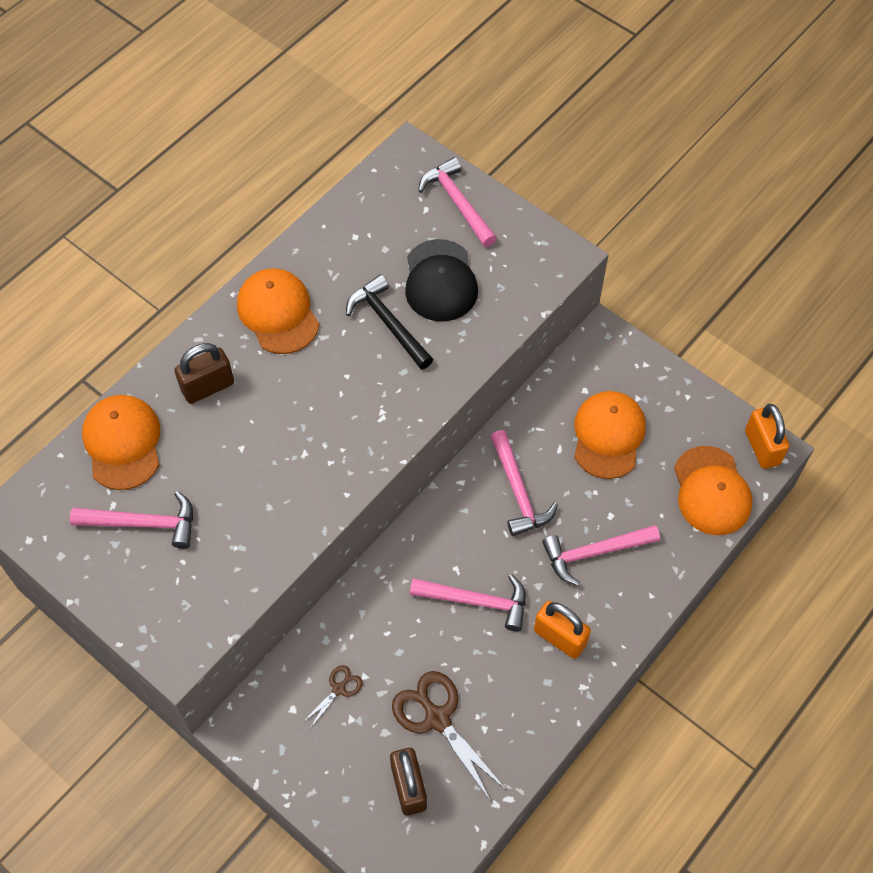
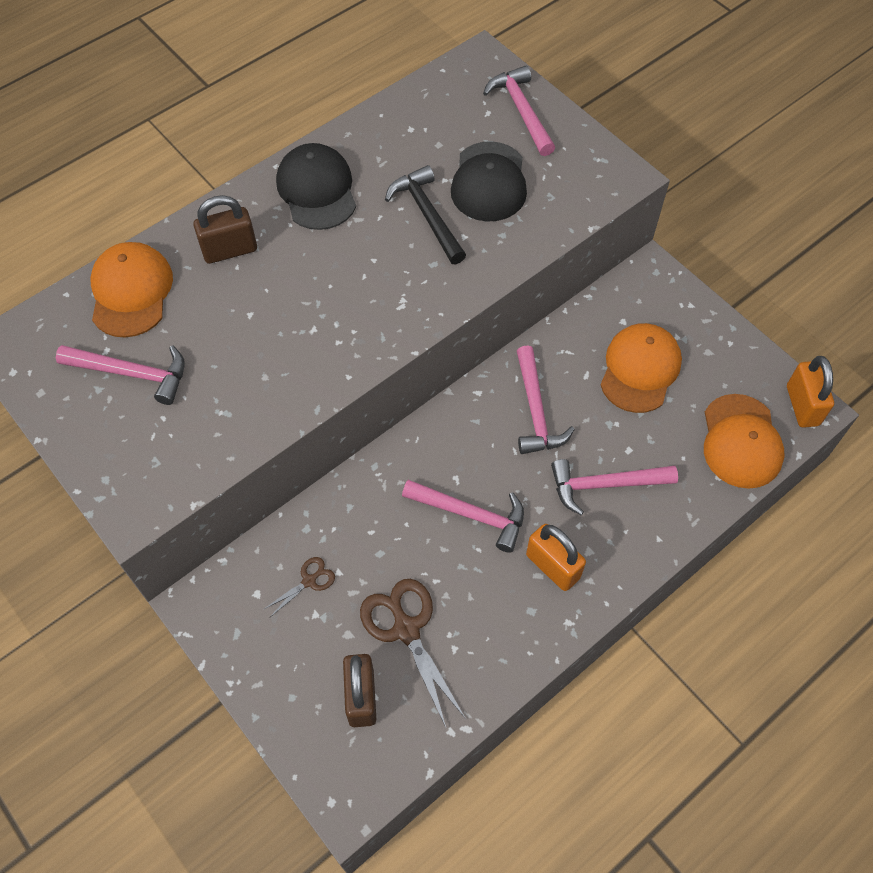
camera: 10 degrees right, 0 degrees up
(278, 313) = (317, 190): orange cap -> black cap

